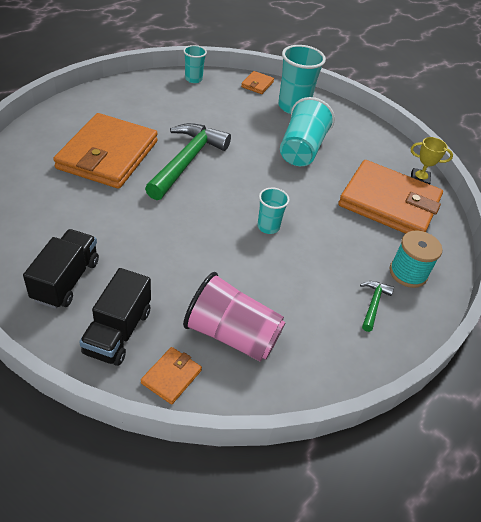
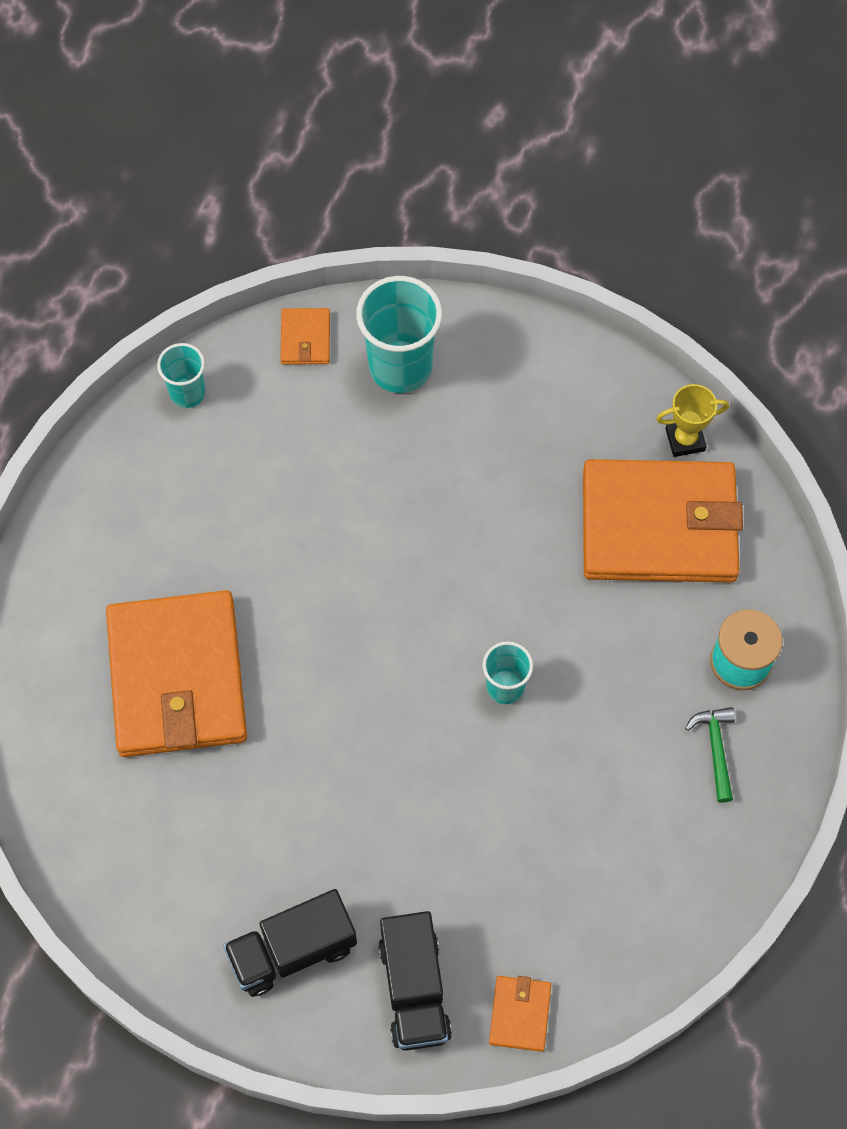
camera: 20 degrees left, 20 degrees up
(66, 280) = (292, 950): black truck -> black truck turned 105 degrees counterclockwise
(187, 161) = (306, 617): green hammer -> none
(232, 335) = (558, 909): pink cup -> none
(301, 149) = (469, 476): turquoise cup -> none

